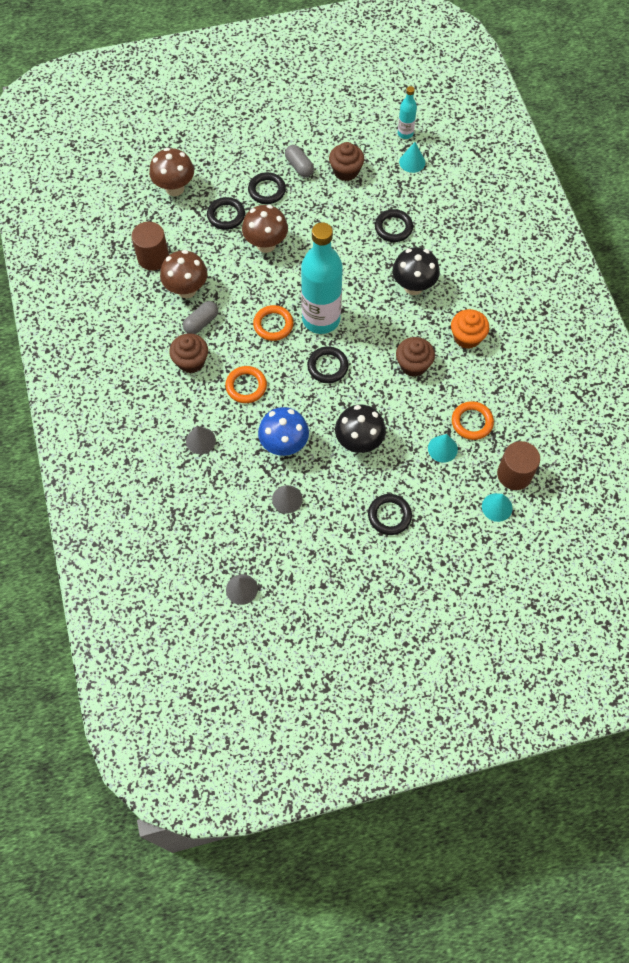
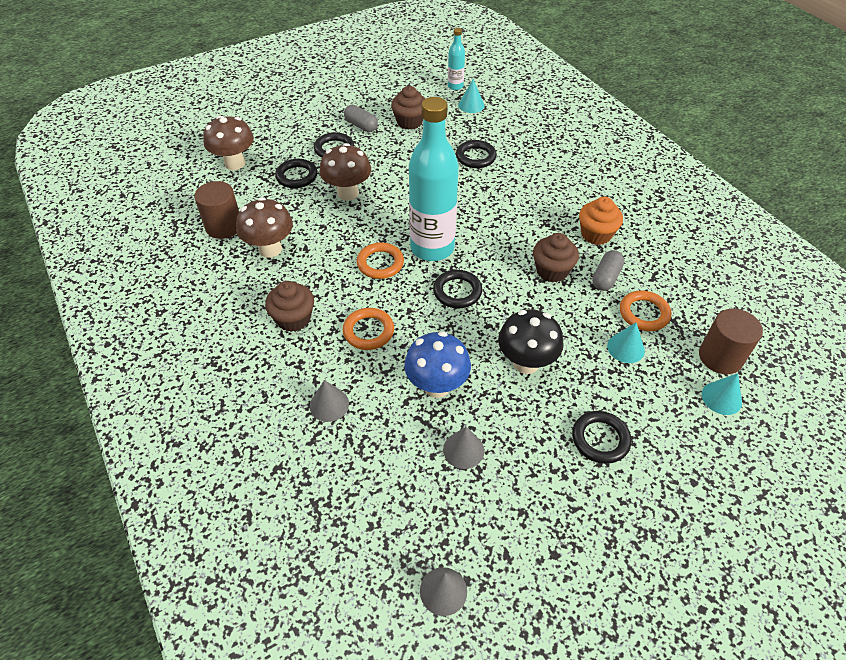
camera: 15 degrees left, 15 degrees down
(201, 322) = (296, 277): grey capsule -> grey capsule (606, 277)
(413, 286) = (518, 201): black mushroom -> none

